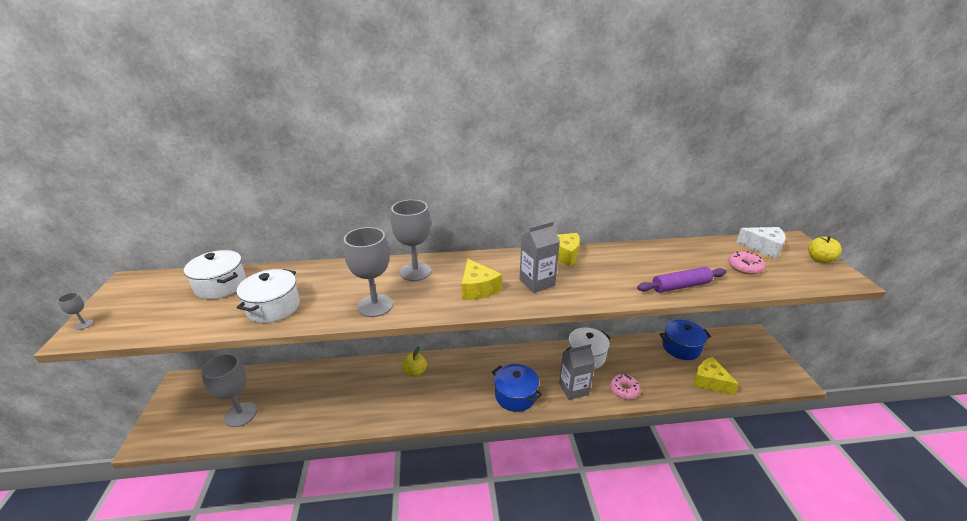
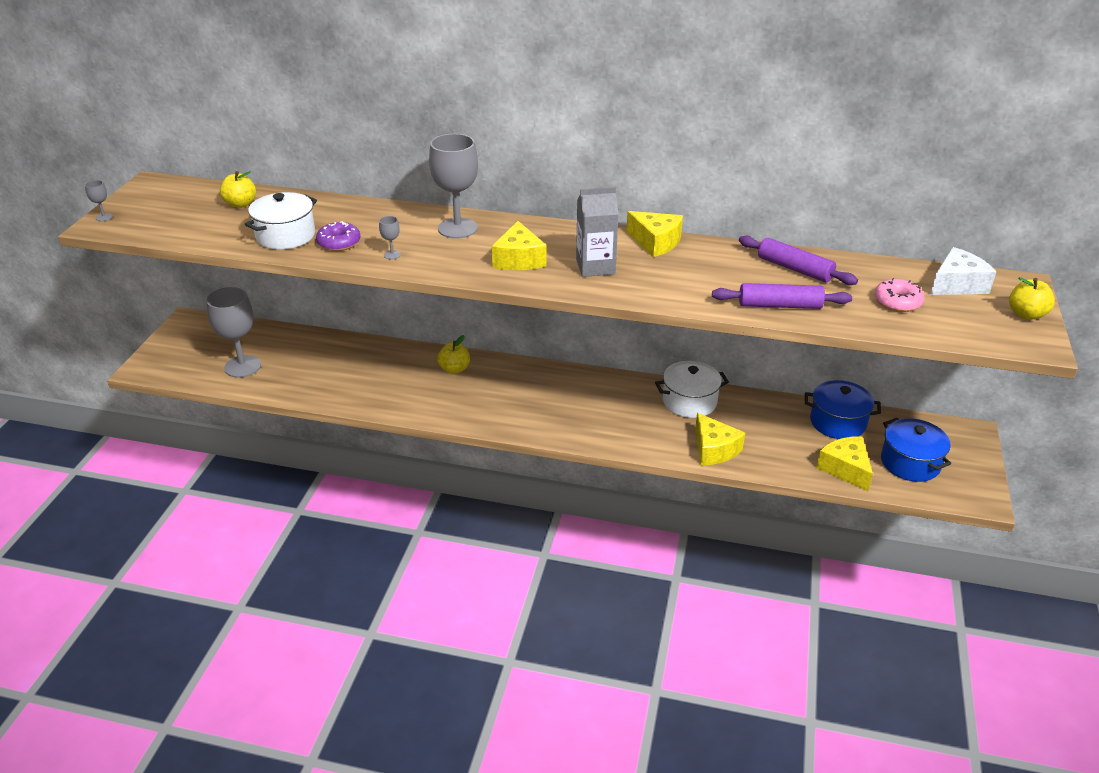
camera: 20 degrees right, 5 degrees up
(221, 285) = (241, 204): white pot -> yellow apple
(324, 304) = (339, 243): none -> purple donut
(375, 306) = (392, 255): grey goblet -> grey goblet, size x0.41
(515, 396) = (565, 422): blue pot -> blue pot (910, 463)
(573, 389) = (646, 432): grey carton -> none
(624, 390) = (714, 449): pink donut -> yellow cheese
(664, 256) = (794, 269): none -> purple rolling pin
(763, 247) = (957, 284): white cheese -> white cheese turned 75 degrees counterclockwise

